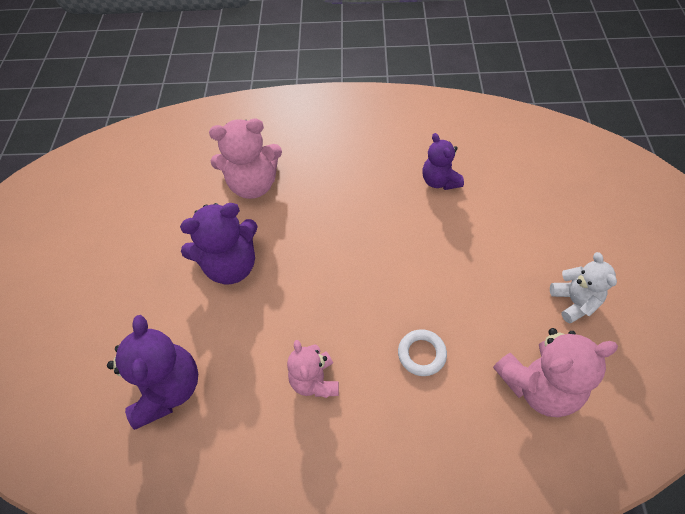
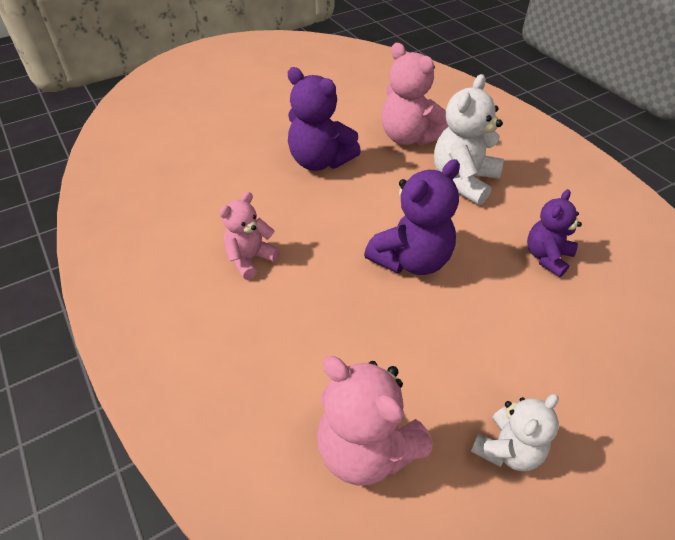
camera: 55 degrees right, 10 degrees down
(168, 389) = (189, 179): purple teddy bear -> purple teddy bear (411, 260)
(332, 180) = (463, 181): none -> white teddy bear
(421, 354) = (329, 325): white ring -> none

